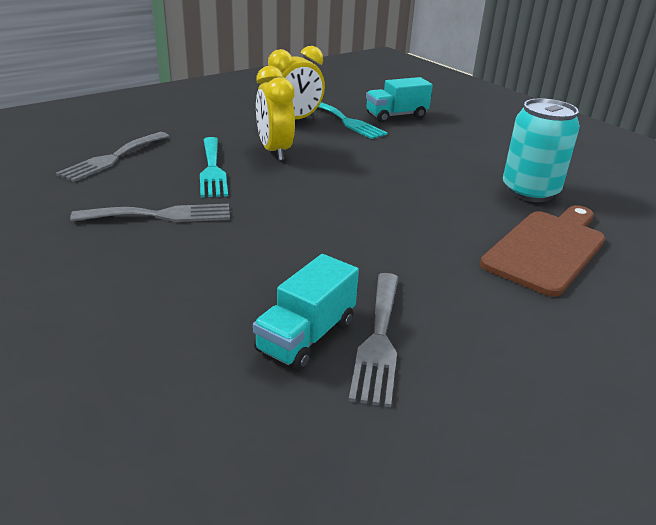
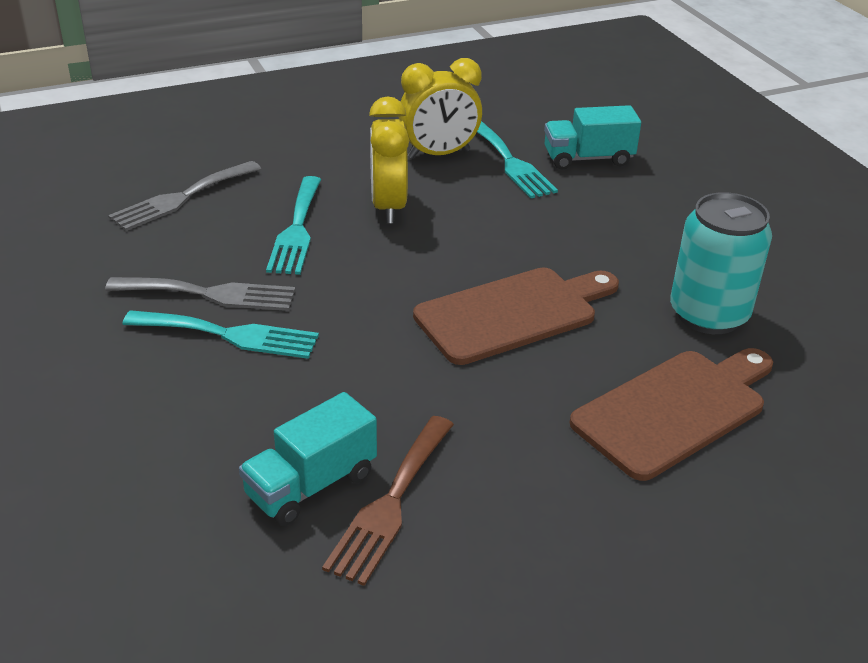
camera: 15 degrees right, 5 degrees up
(189, 240) = (229, 335): none -> turquoise fork
(378, 340) = (390, 503): grey fork -> brown fork
(398, 204) = (512, 313): none -> brown cutting board

